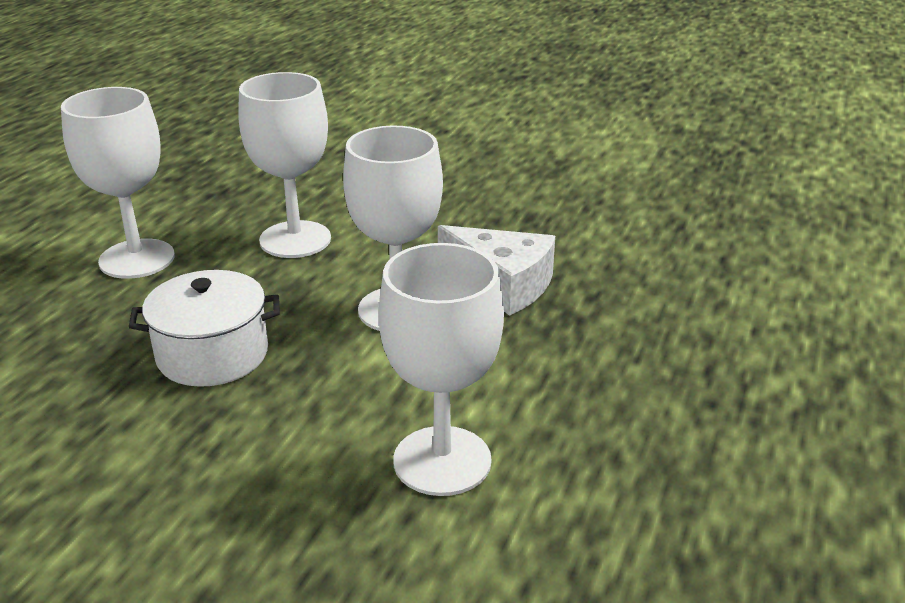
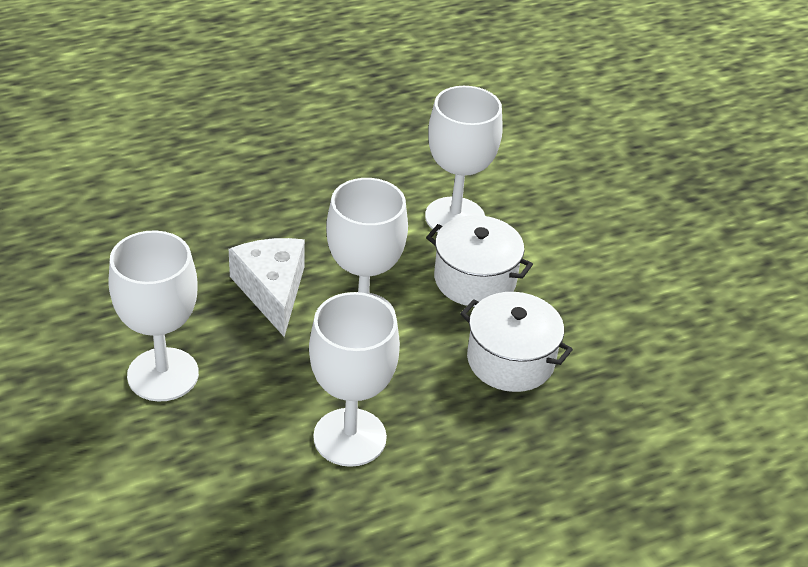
camera: 140 degrees left, 10 degrees up
(137, 259) = (491, 504): white goblet -> white goblet (163, 374)
(332, 405) = (475, 279): none -> white pot

